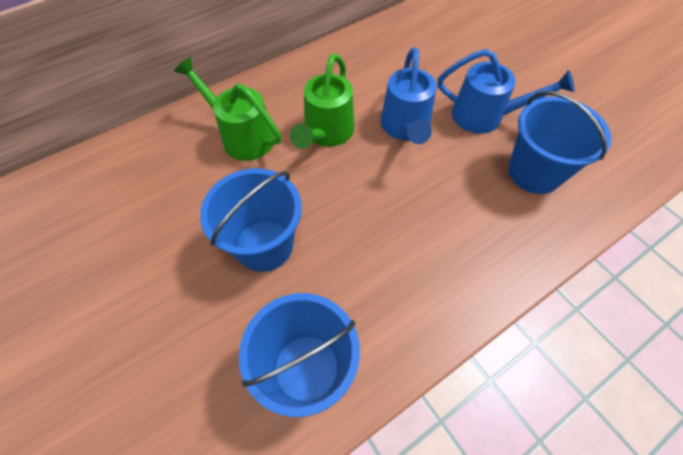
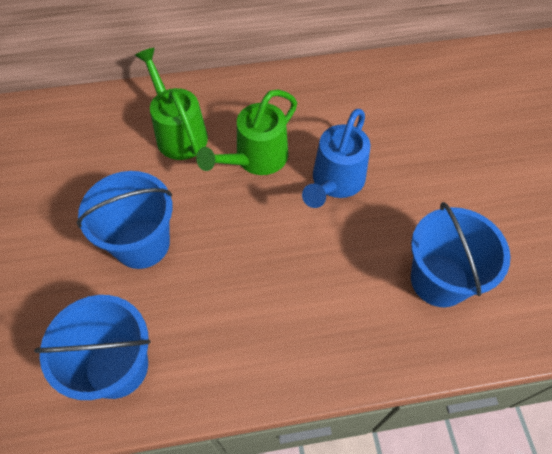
camera: 25 degrees right, 0 degrees up
(485, 116) = (425, 201): blue watering can -> none

